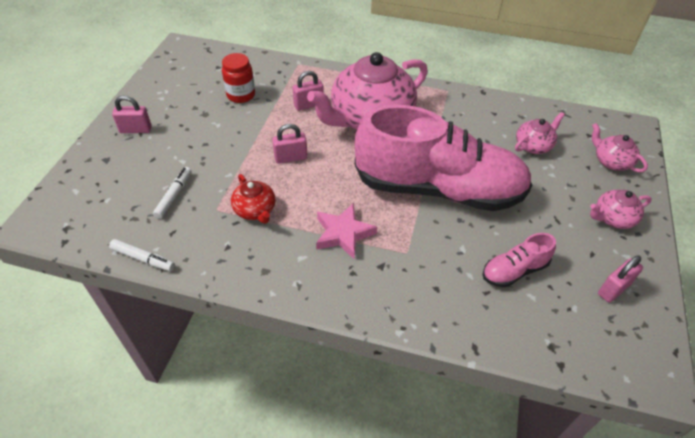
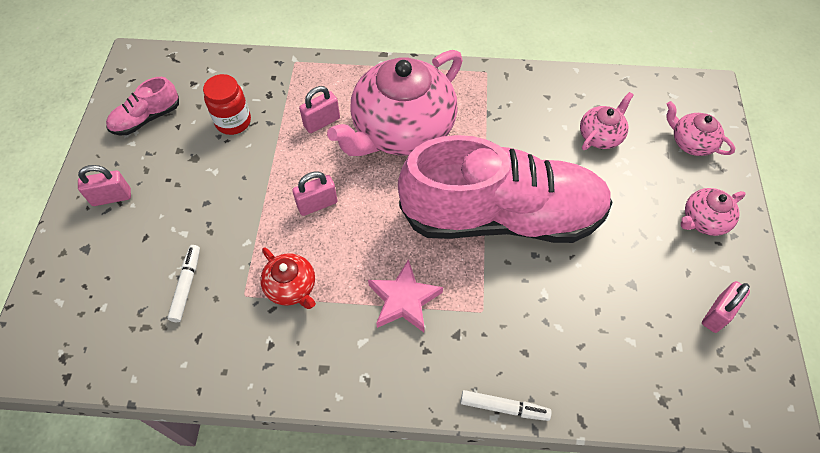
camera: 10 degrees left, 10 degrees up
(143, 258) = (172, 381): white marker -> white marker (504, 407)
(514, 270) = (607, 311): pink shoe -> pink shoe (146, 118)

